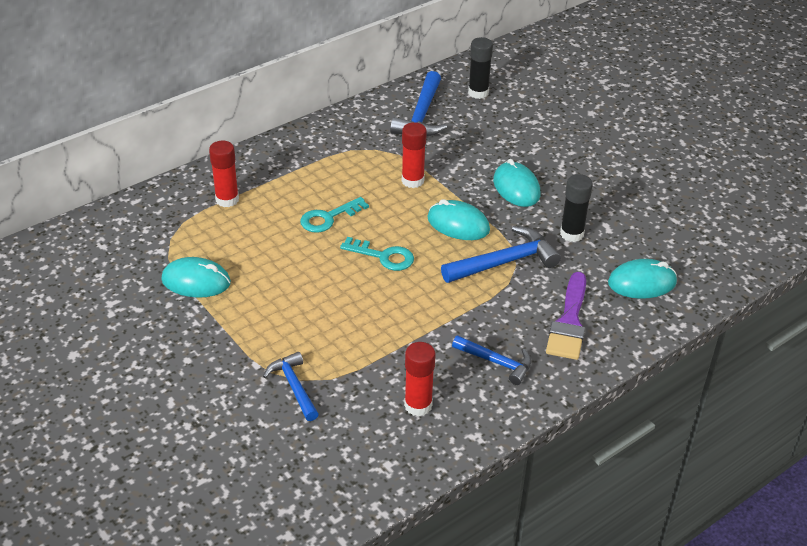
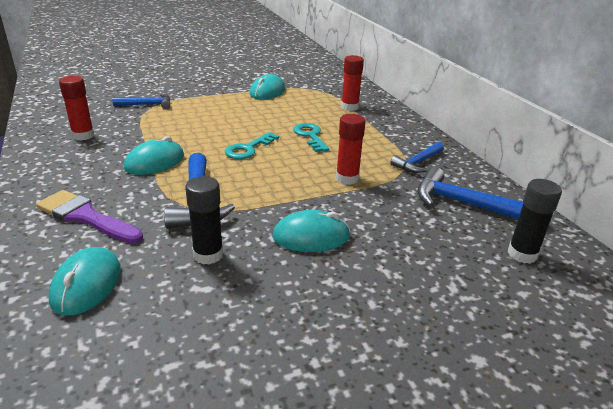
camera: 105 degrees right, 10 degrees down
(458, 224) = (269, 189): turquoise mouse -> turquoise mouse (155, 162)
(496, 362) = (84, 171): blue hammer -> blue hammer (418, 163)

